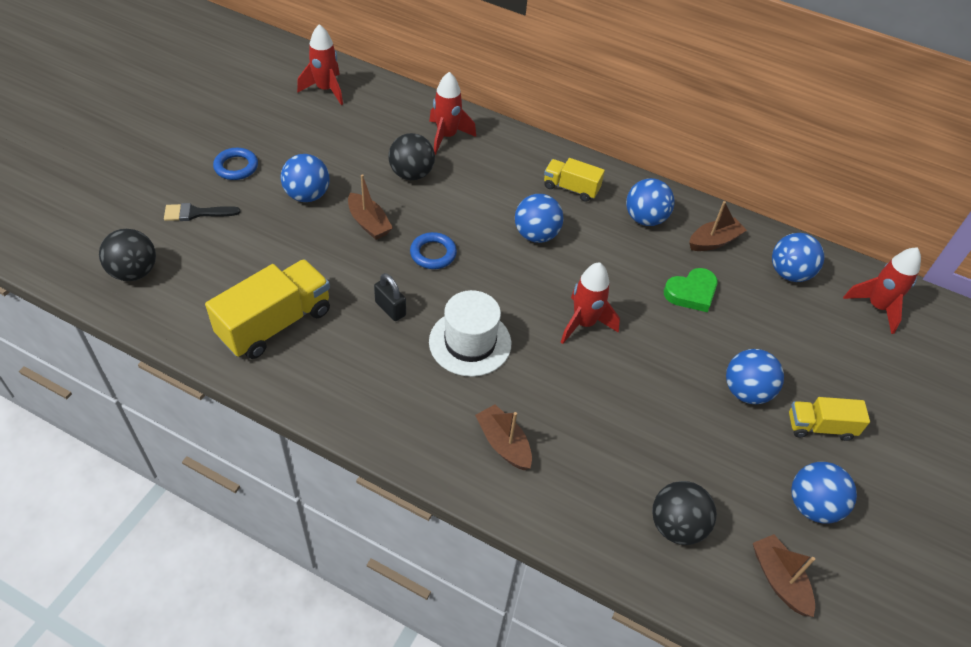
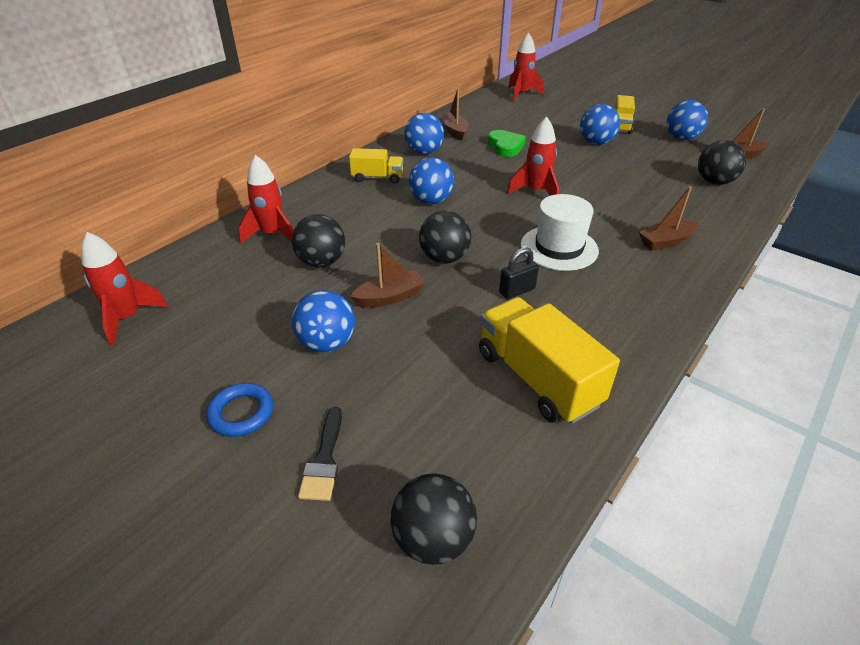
camera: 75 degrees left, 10 degrees down
(433, 253) = (444, 258): blue ring -> black ball
(571, 188) = (377, 178): yellow truck -> yellow truck turned 120 degrees counterclockwise
(789, 273) = (490, 113): blue ball -> none

